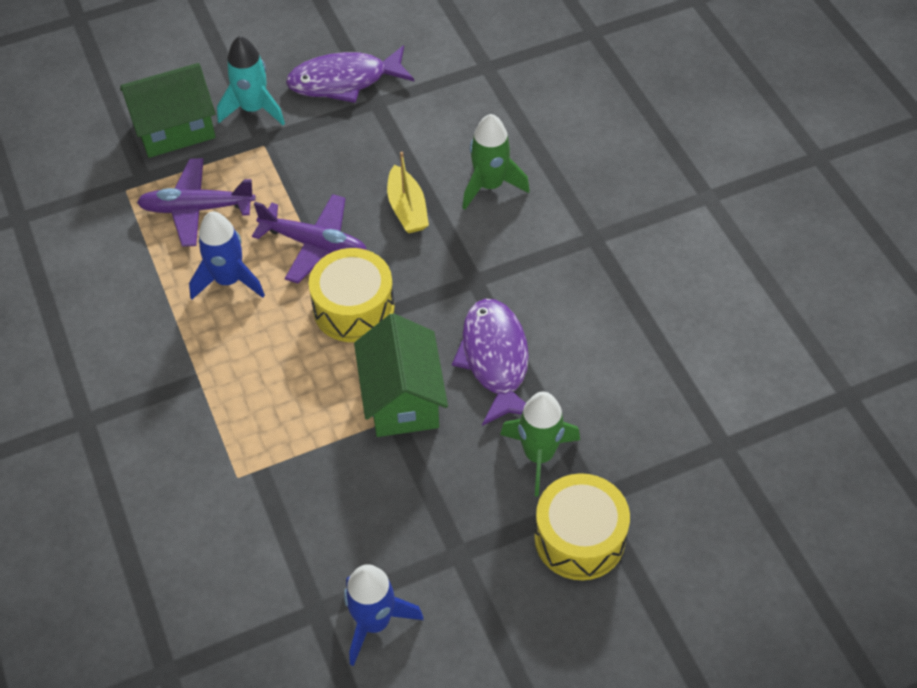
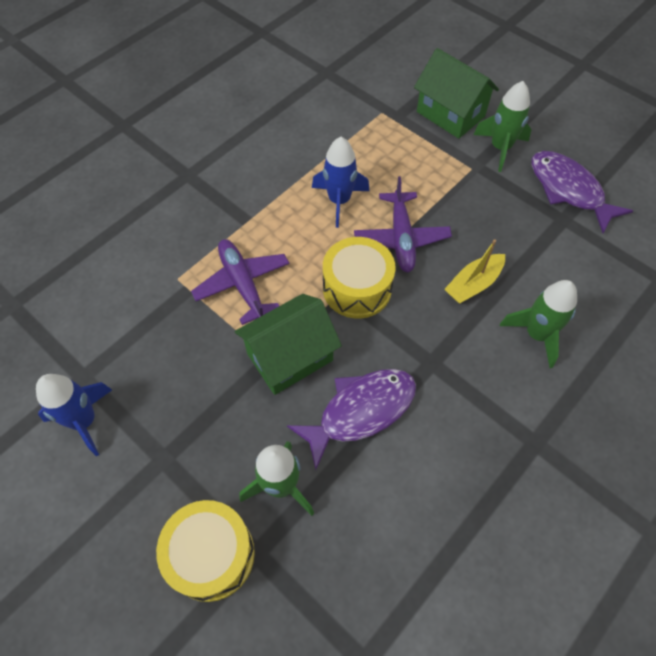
camera: 65 degrees right, 5 degrees up
(196, 208) = (390, 156): purple plane -> purple plane (242, 284)
(253, 109) = (500, 148): turquoise rocket -> green rocket

